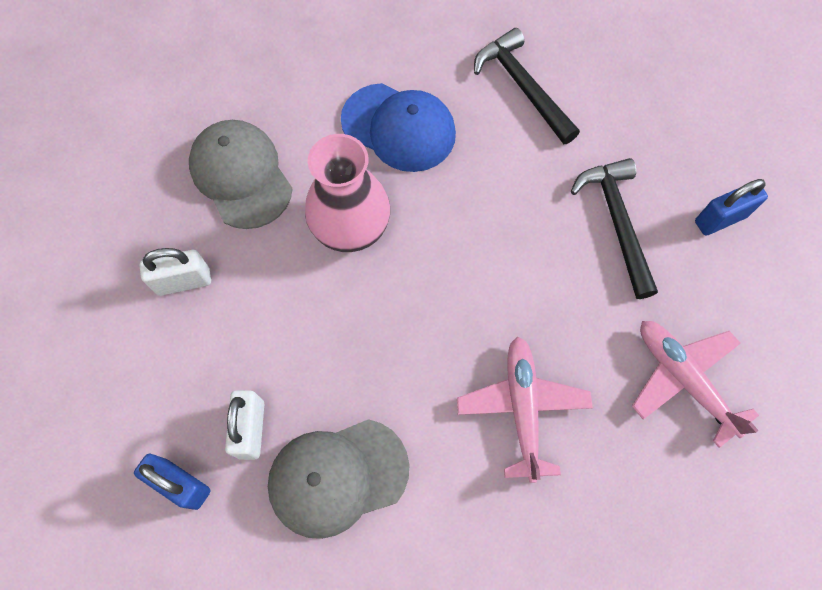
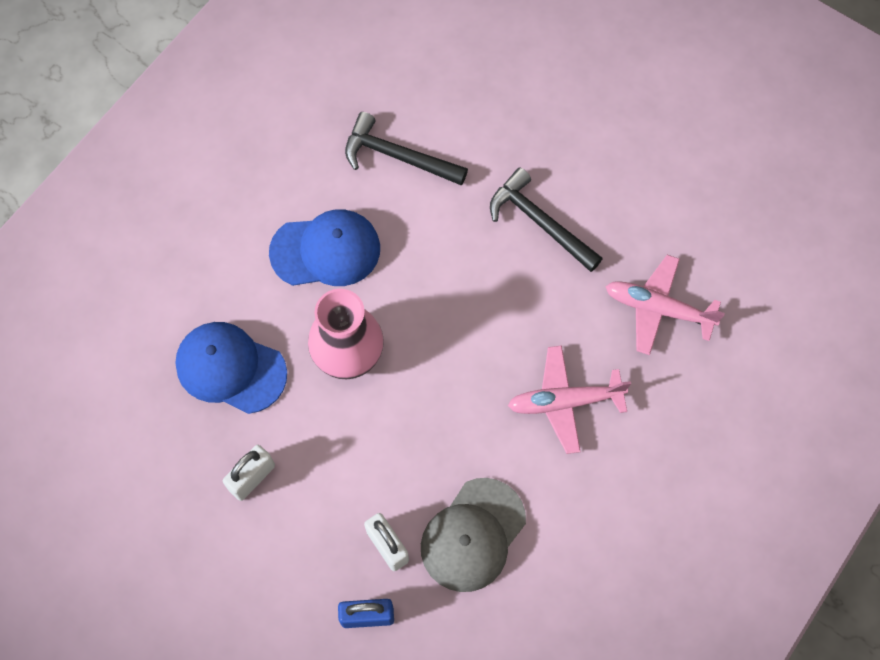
camera: 35 degrees left, 0 degrees up
(241, 175) = (230, 368): grey cap -> blue cap
(522, 408) = (564, 402): pink plane -> pink plane turned 60 degrees counterclockwise
(720, 219) = (611, 173): blue padlock -> none

